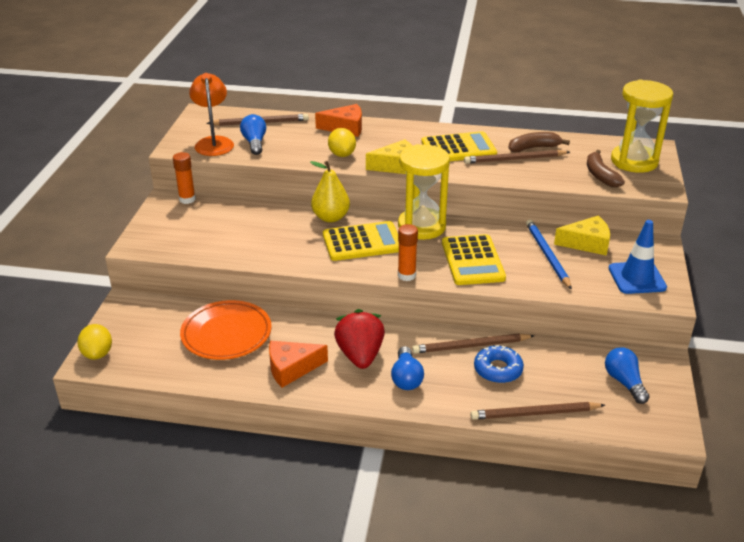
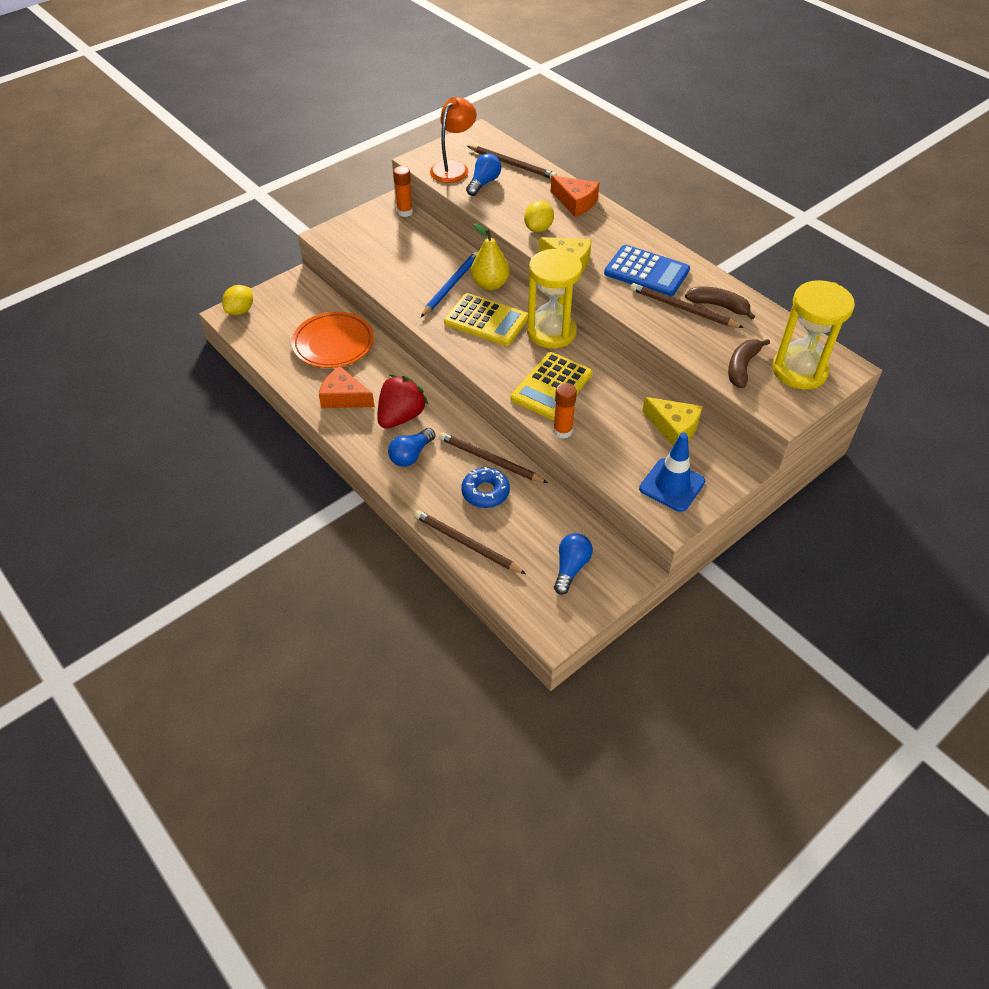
camera: 40 degrees right, 15 degrees up
(406, 275) = (482, 369): orange glue stick -> orange glue stick (562, 431)
(458, 148) = (646, 272): yellow calculator -> blue calculator
(547, 255) = (621, 418): blue pencil -> blue pencil (450, 286)

